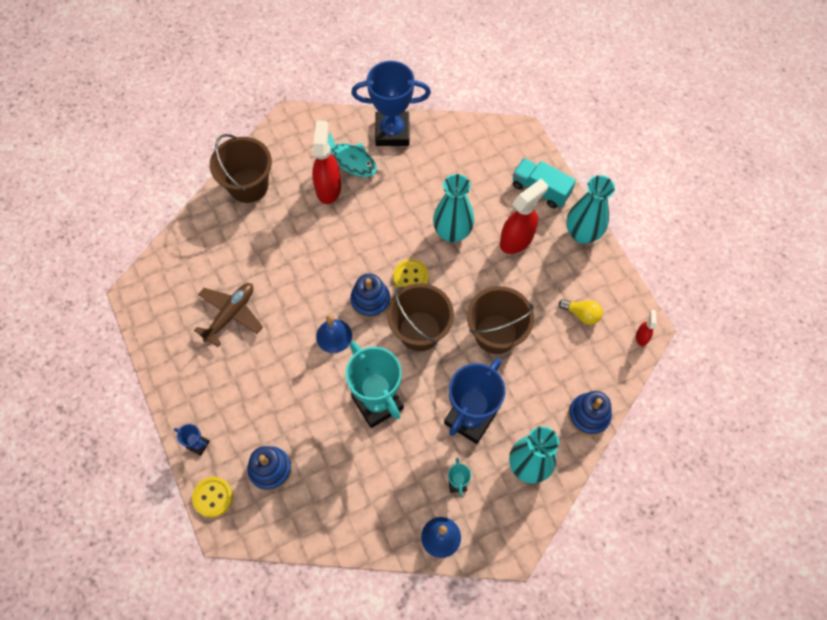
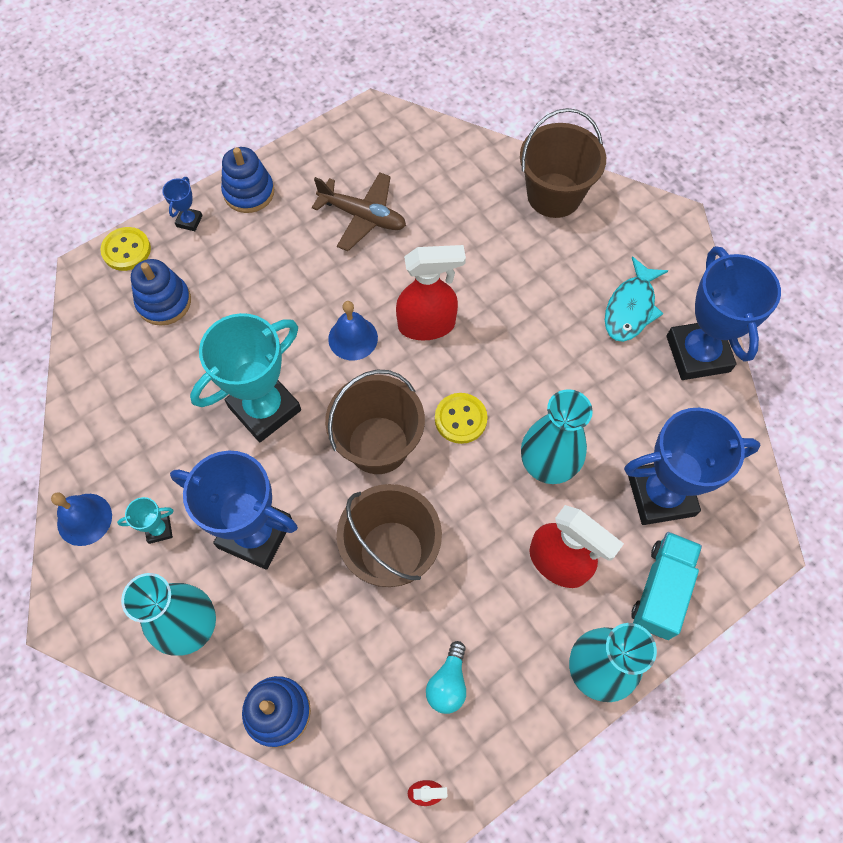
camera: 80 degrees right, 0 degrees up
(328, 188) = (578, 289): red spray bottle -> red spray bottle (427, 325)
(370, 301) = (413, 373): blue stacking toy -> blue stacking toy (249, 192)
(482, 175) = (661, 494): none -> blue trophy
(581, 314) = (448, 683): yellow light bulb -> turquoise light bulb

